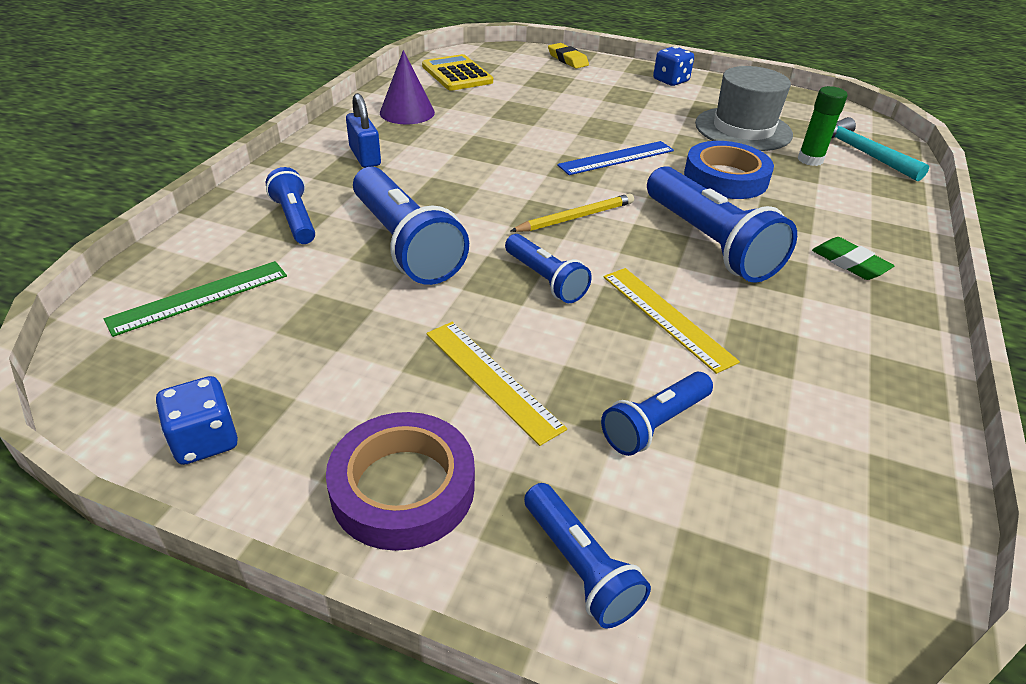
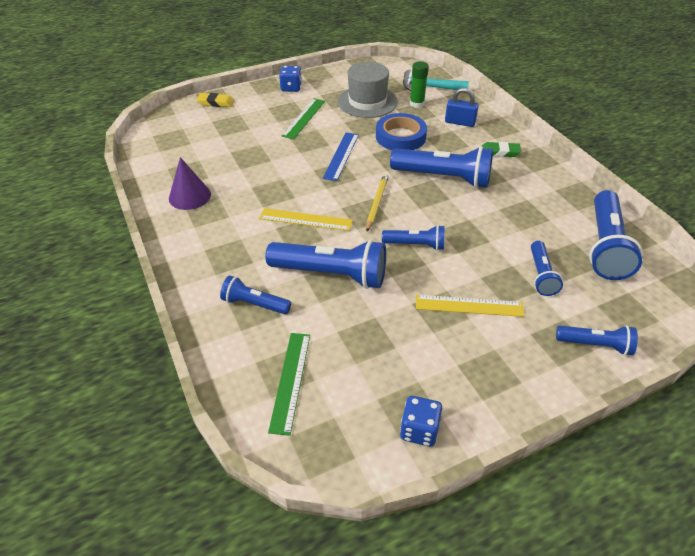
camera: 45 degrees left, 5 degrees up
(365, 156) = (220, 241): blue padlock -> blue padlock (460, 122)
(403, 487) = (512, 374): purple tape -> none
(457, 74) = (170, 151): yellow calculator -> none
(636, 109) = (304, 118): none -> green ruler
(666, 317) = (481, 227): yellow ruler -> yellow ruler (305, 219)
(837, 471) = (605, 246): none -> blue flashlight

